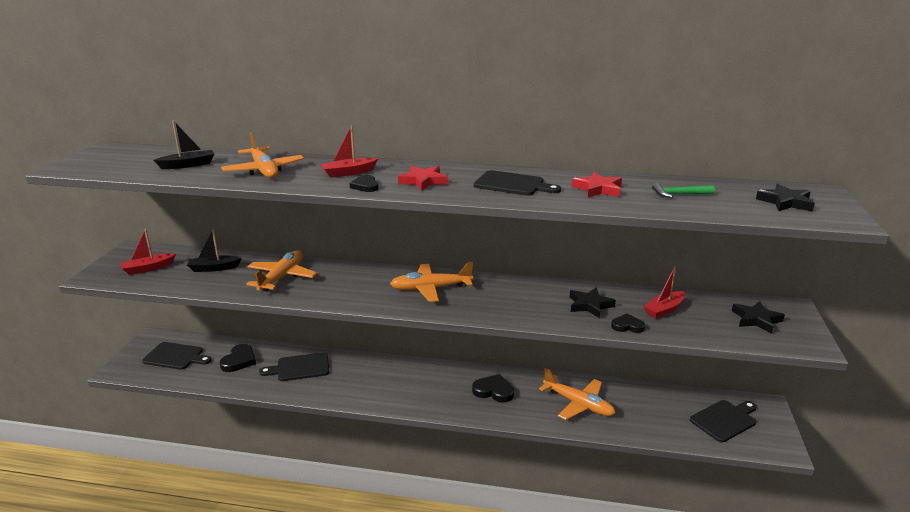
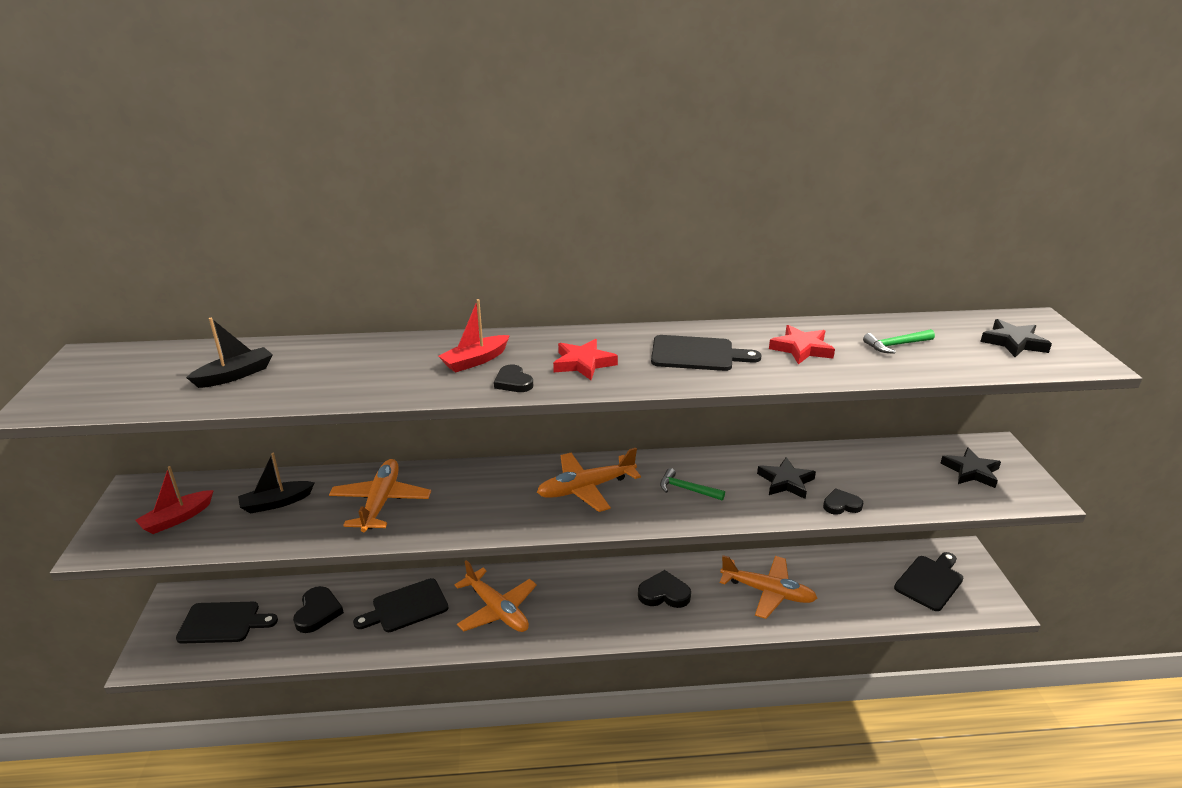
camera: 15 degrees left, 5 degrees up
(264, 170) = (354, 371): orange plane -> orange plane (497, 610)
(507, 299) = (687, 489): none -> green hammer
(664, 310) = (870, 474): red boat -> none

